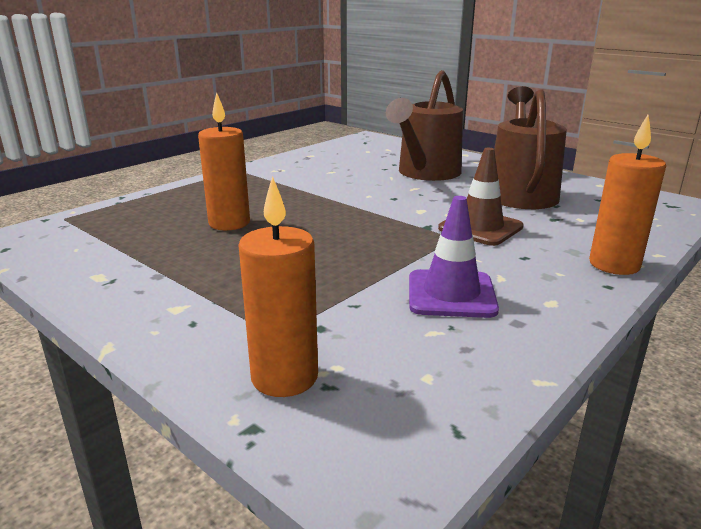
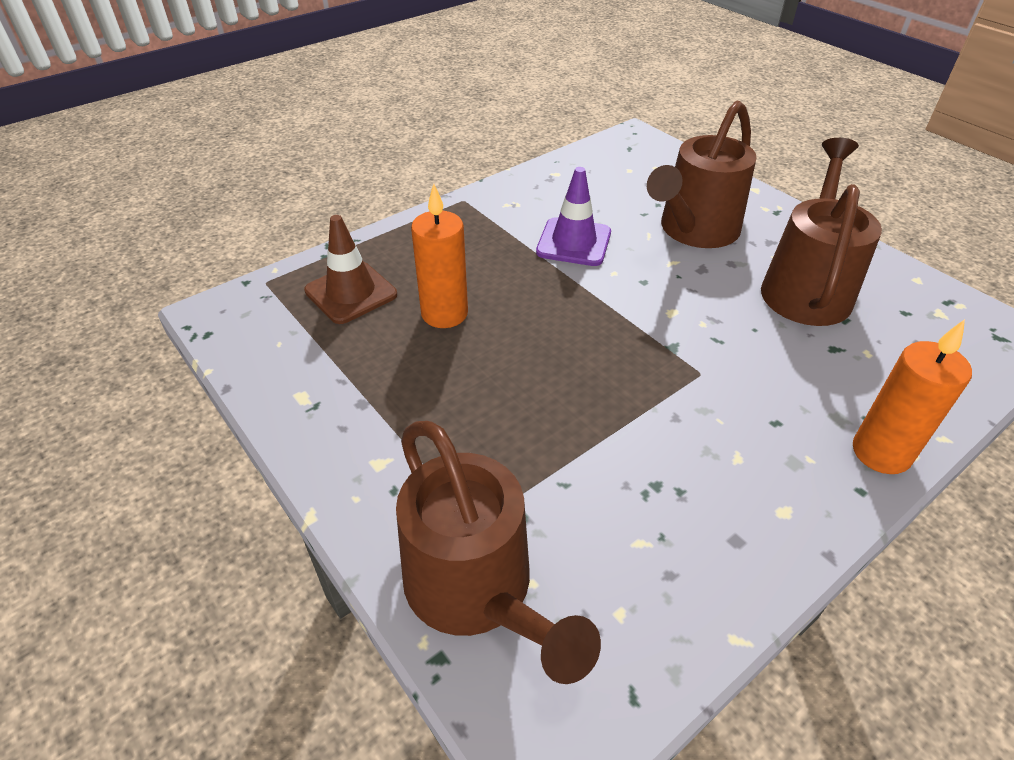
camera: 10 degrees right, 20 degrees up
(284, 377) = (477, 591): orange candle -> brown watering can
(451, 294) = (673, 481): purple traffic cone -> purple traffic cone (574, 242)
(480, 228) = (737, 357): brown traffic cone -> brown traffic cone (351, 293)

